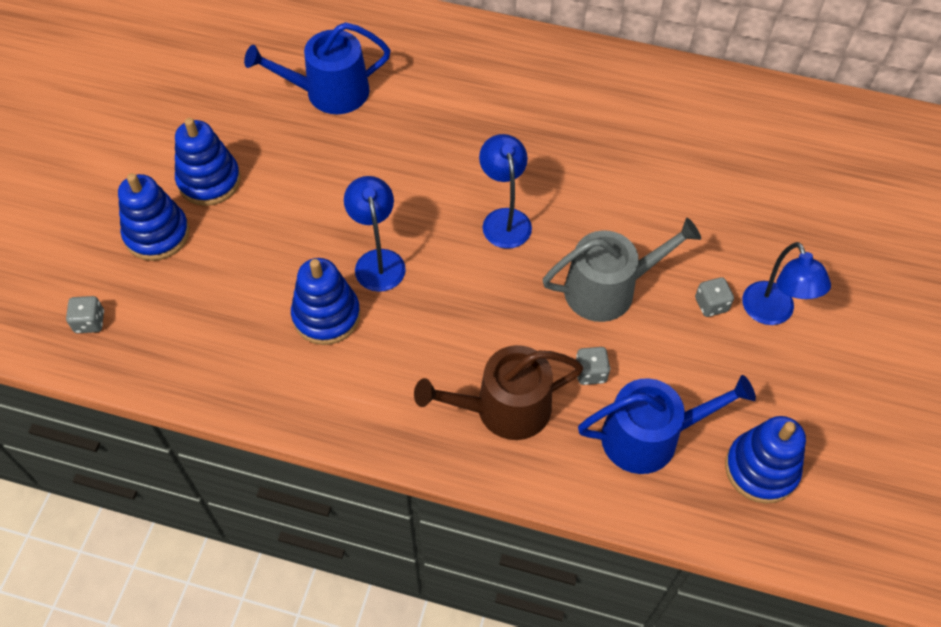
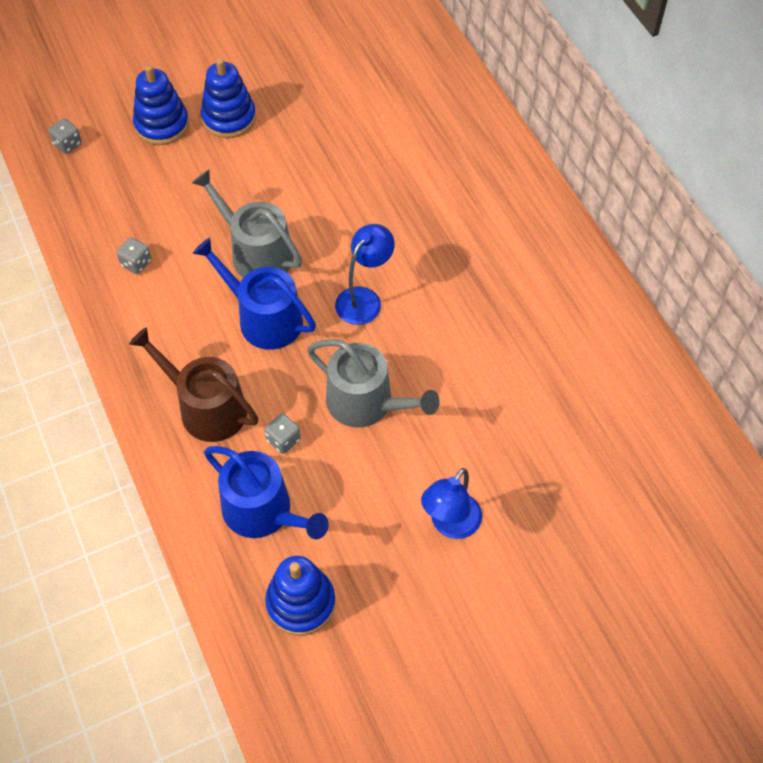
camera: 50 degrees right, 0 degrees up
(326, 316) = (185, 257): blue stacking toy -> none
(329, 92) = (369, 123): blue watering can -> blue watering can (263, 318)
(378, 261) = (256, 253): blue lamp -> grey watering can
(711, 304) = (417, 478): grey dice -> grey dice (136, 263)

